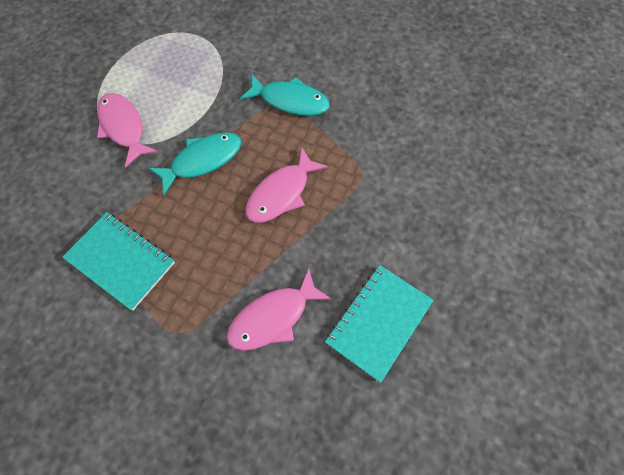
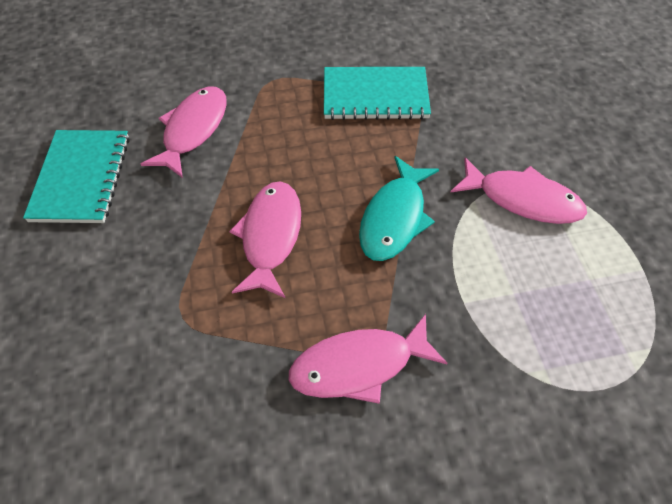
camera: 145 degrees right, 10 degrees down
(290, 101) = (359, 365): turquoise fish -> pink fish

